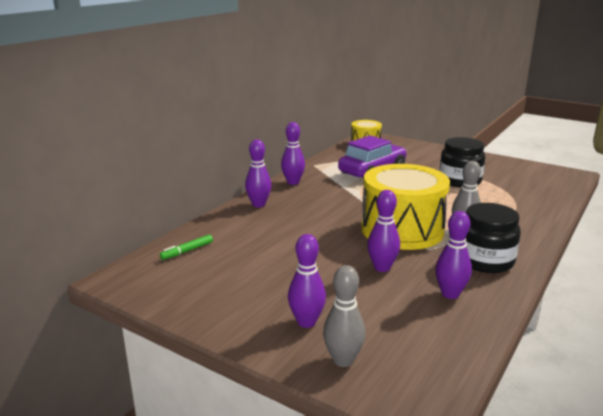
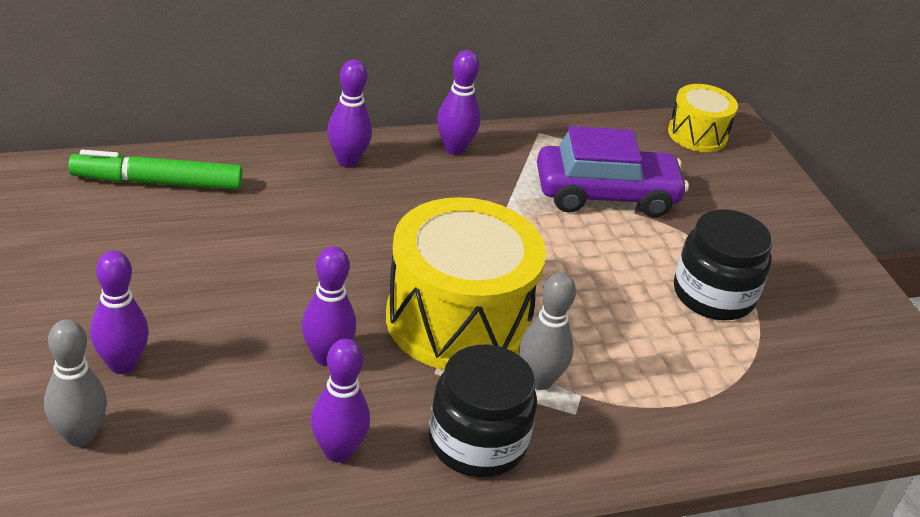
camera: 35 degrees right, 15 degrees up
(187, 251) = (157, 182): green marker -> green marker, size x1.91

